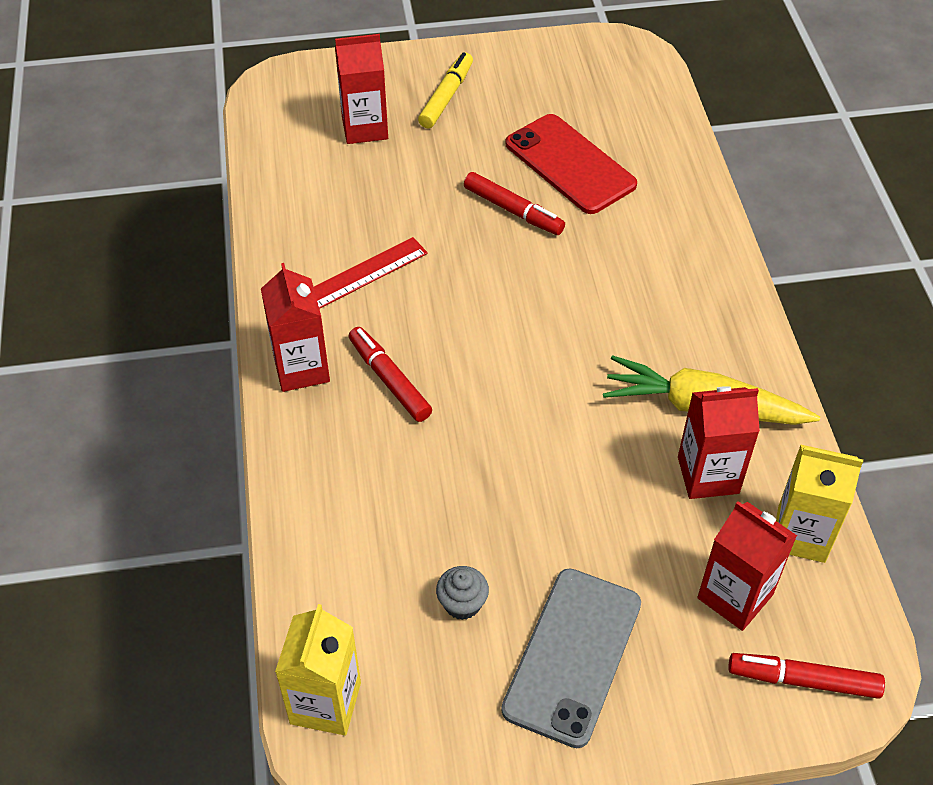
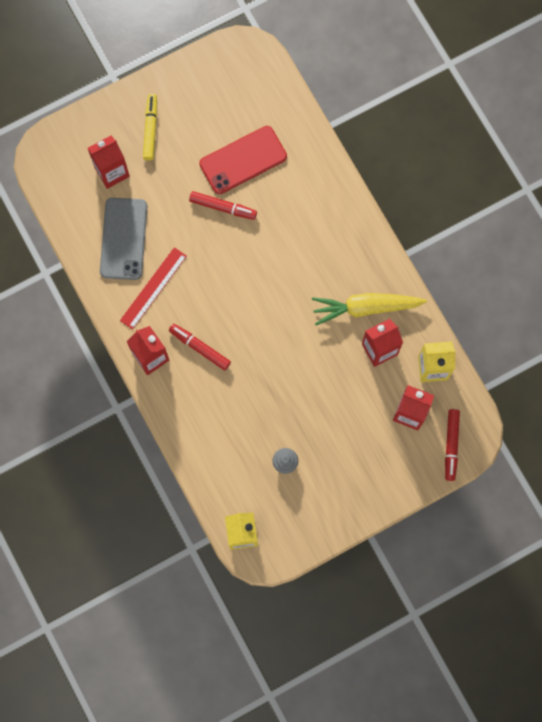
camera: 20 degrees left, 25 degrees up
(570, 164) = (243, 160): red phone -> red phone turned 60 degrees counterclockwise
(572, 656) = (344, 471): grey phone -> grey phone (123, 239)
(803, 680) = (451, 445): red marker -> red marker turned 75 degrees counterclockwise

